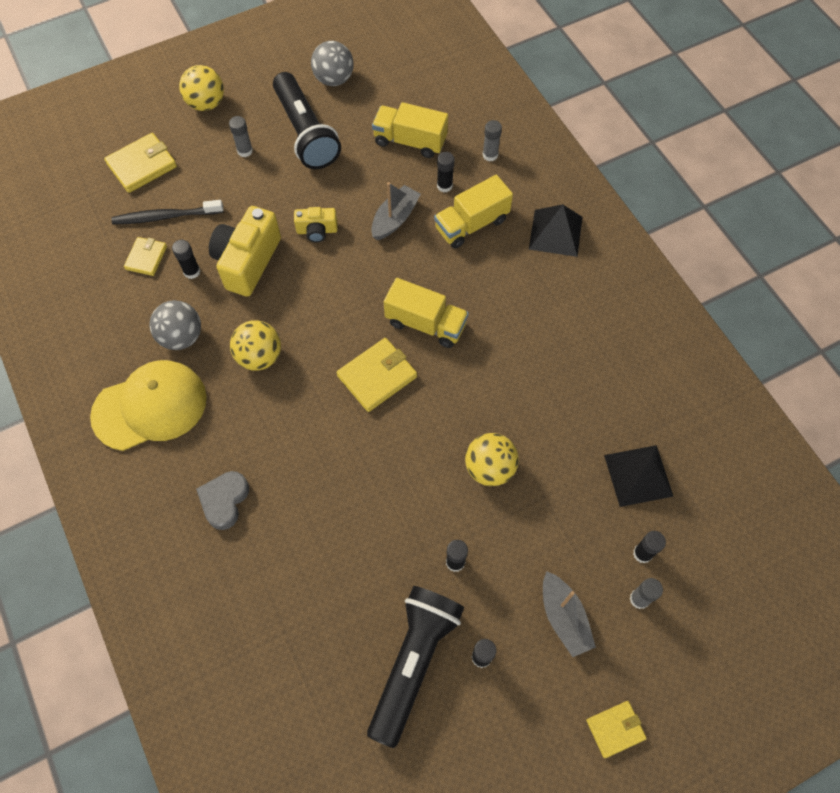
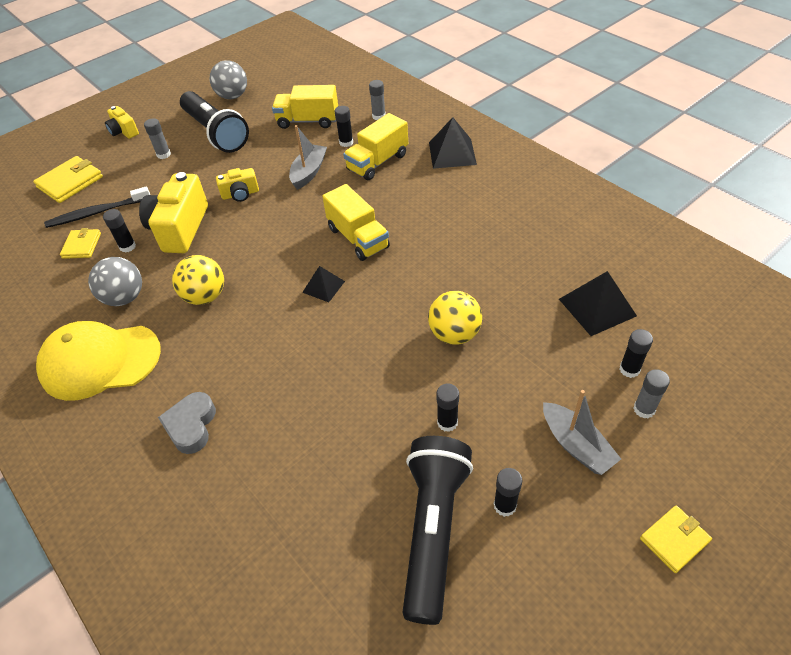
camera: 10 degrees left, 15 degrees down
(150, 406) = (100, 361): yellow cap -> yellow cap turned 150 degrees counterclockwise
(206, 103) = (124, 131): yellow ball -> yellow camera
(377, 376) = (323, 286): yellow wallet -> black pyramid
(425, 323) = (358, 238): yellow truck -> yellow truck turned 45 degrees clockwise

